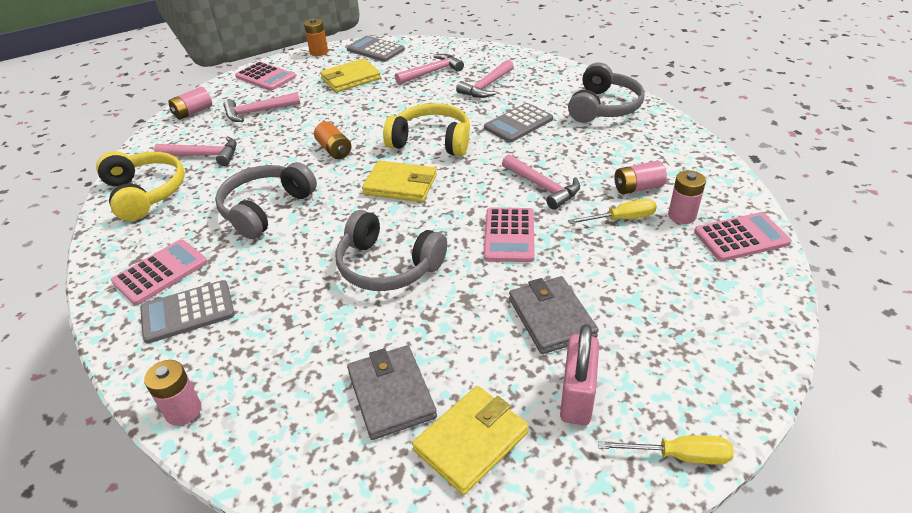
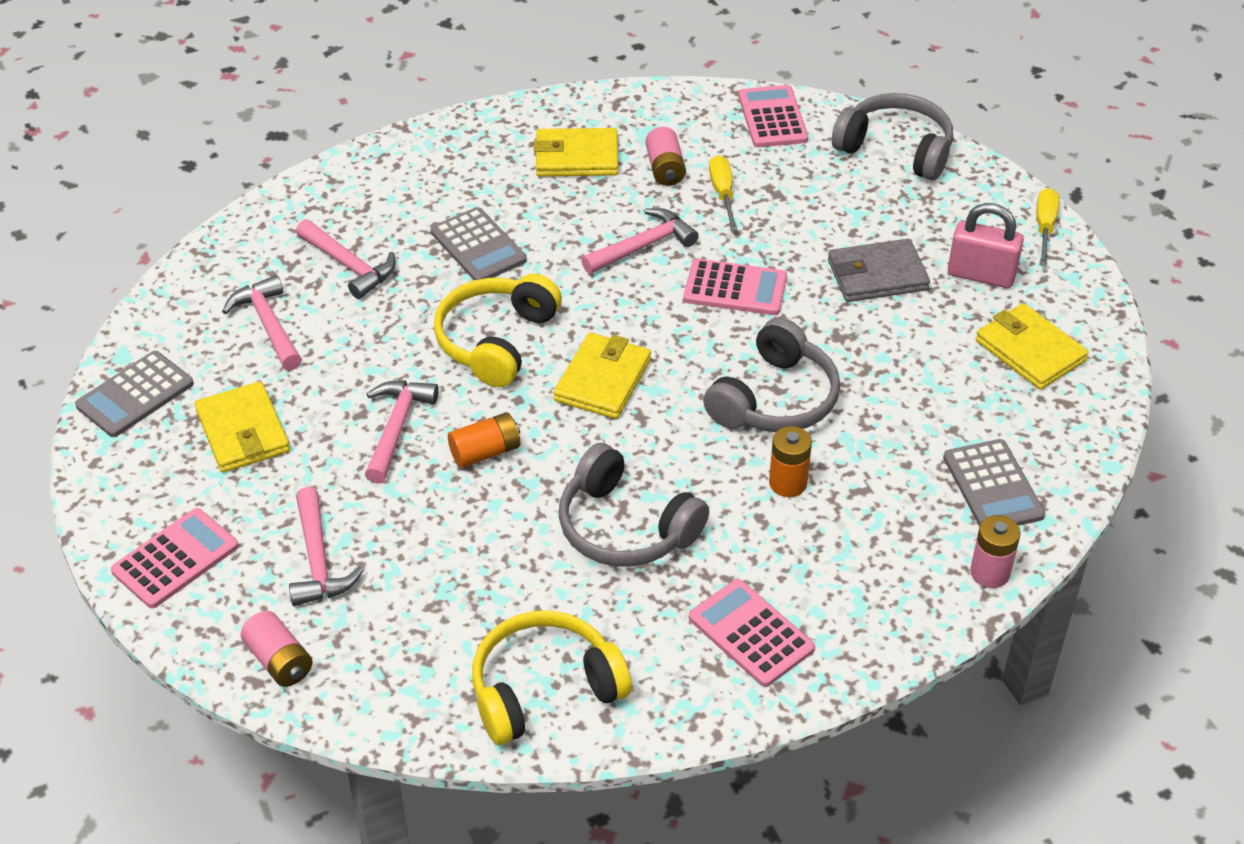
camera: 85 degrees left, 5 degrees up
(188, 312) = (834, 591): grey calculator -> grey calculator (993, 486)
(204, 155) = (449, 622): pink hammer -> pink hammer (397, 428)
(319, 52) = (100, 479): orange battery -> orange battery (788, 483)
(391, 394) = (973, 403): grey wallet -> none
(603, 107) = (463, 158): grey headphones -> grey headphones (896, 149)
(629, 148) = (577, 157): none -> yellow wallet
(682, 215) = (726, 148): pink battery -> none

